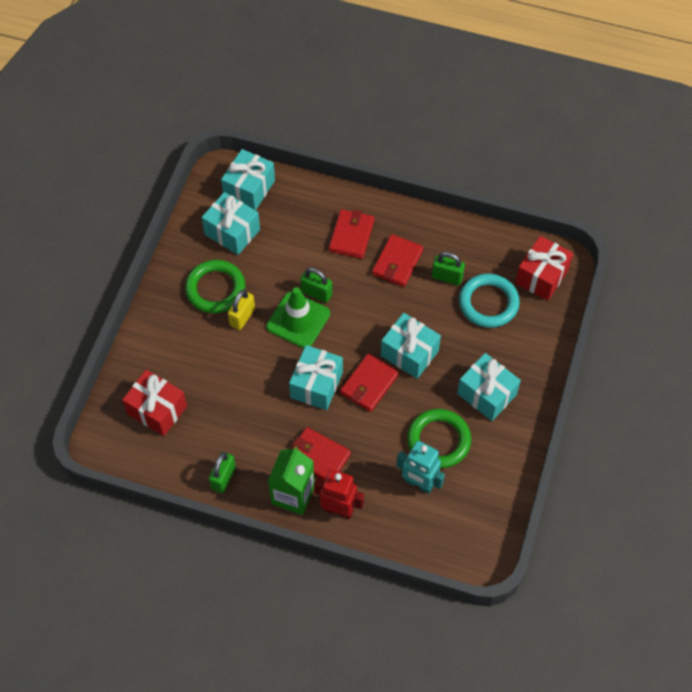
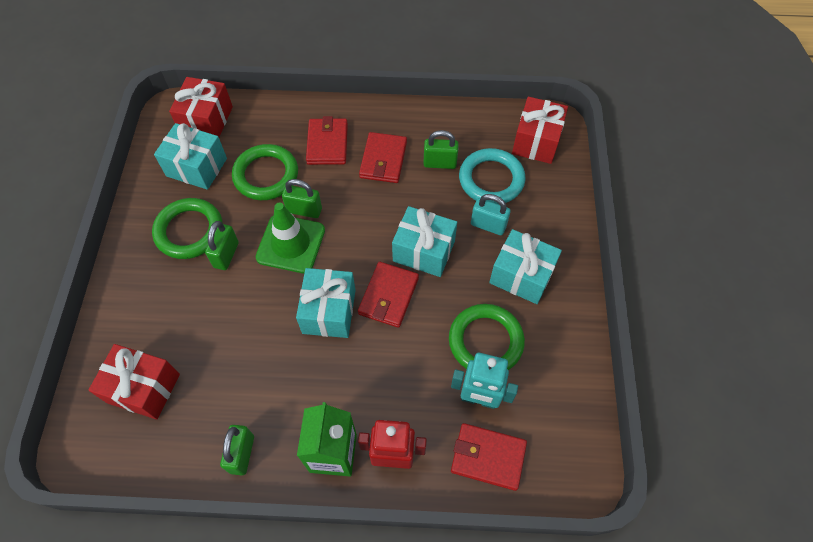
camera: 15 degrees left, 0 degrees up
(242, 317) = (226, 255): yellow padlock -> green padlock
(249, 189) = (206, 120): turquoise gift -> red gift
(290, 253) = (266, 175): none -> green ring
(318, 457) = (352, 396): red wallet -> red wallet (488, 457)
(472, 344) = (488, 225): none -> turquoise padlock

